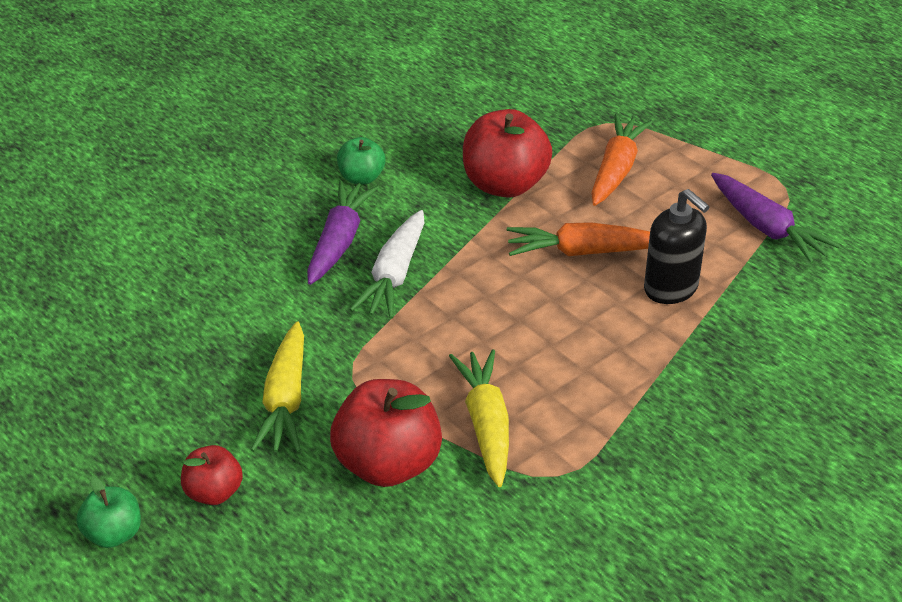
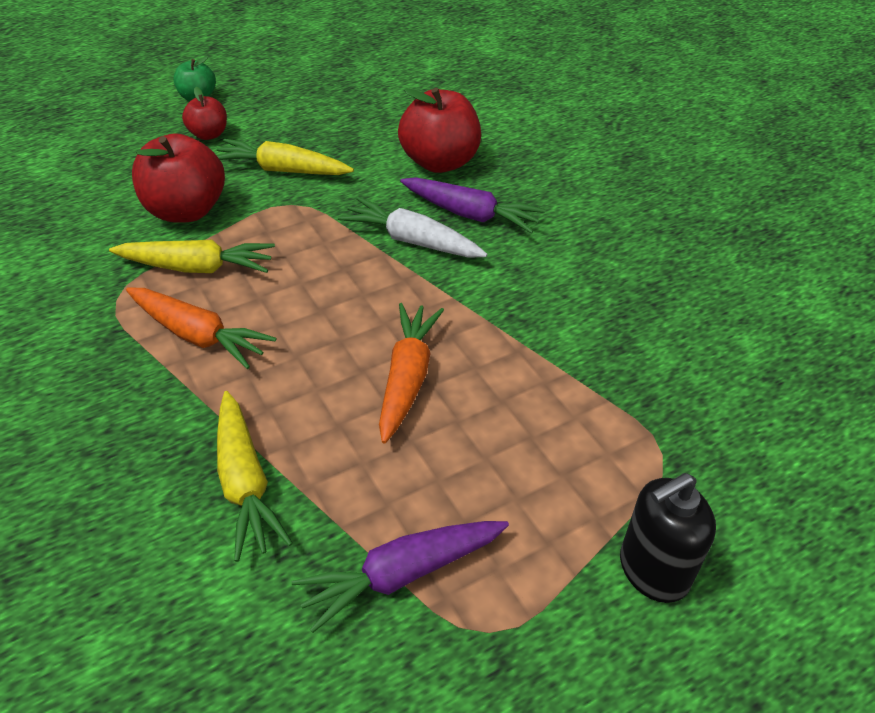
camera: 100 degrees right, 5 degrees up
(361, 178) = (567, 238): green apple -> none
(504, 185) = (540, 336): red apple -> red apple (439, 162)
(616, 170) = (555, 441): orange carrot -> orange carrot (198, 335)
(671, 288) = (321, 439): black soap dispenser -> black soap dispenser (653, 570)
(733, 321) = (245, 483): none -> yellow carrot

